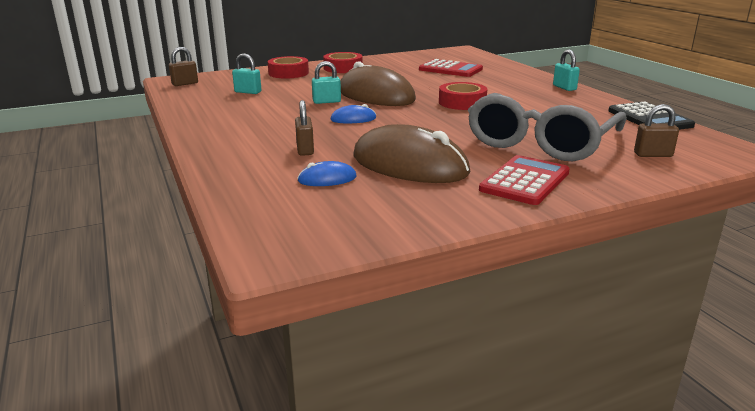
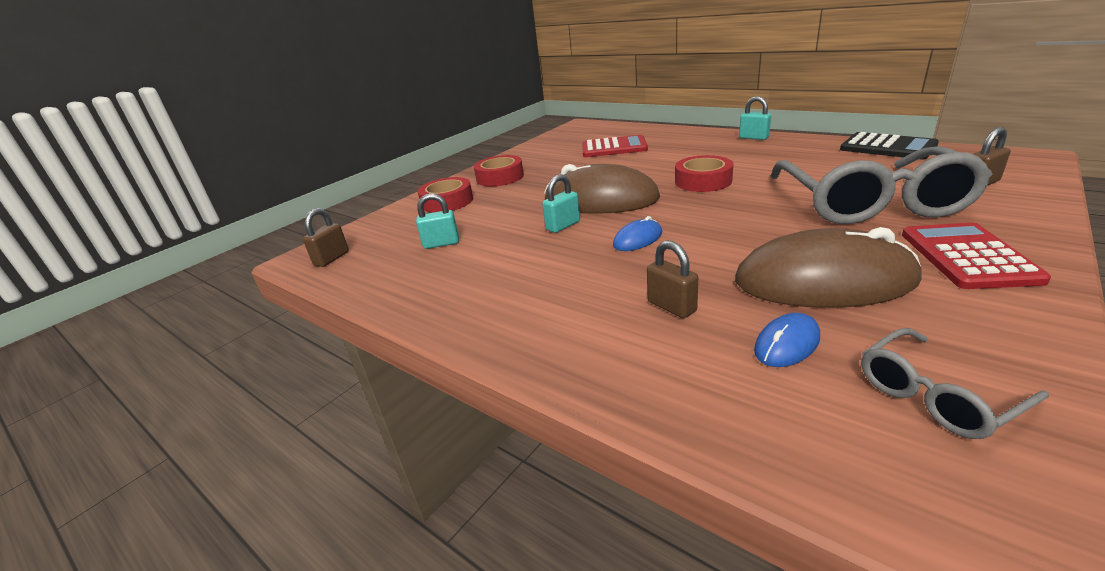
camera: 25 degrees left, 5 degrees up
(351, 215) = (937, 395): none -> grey glasses

